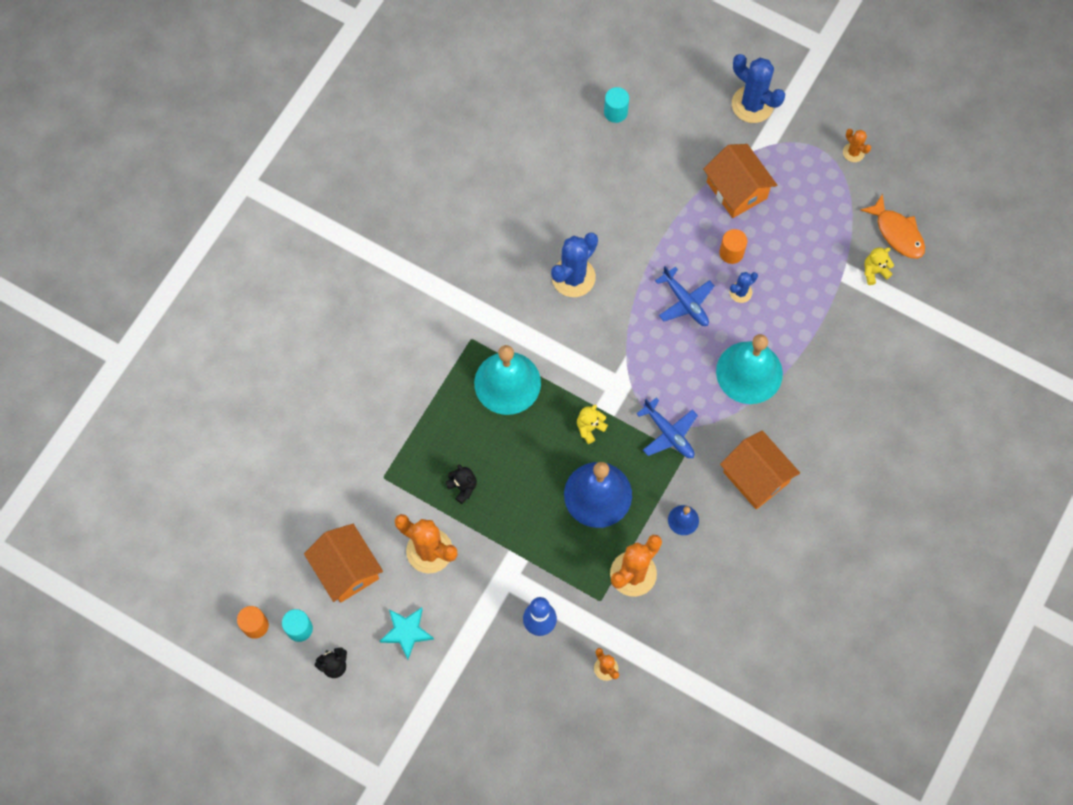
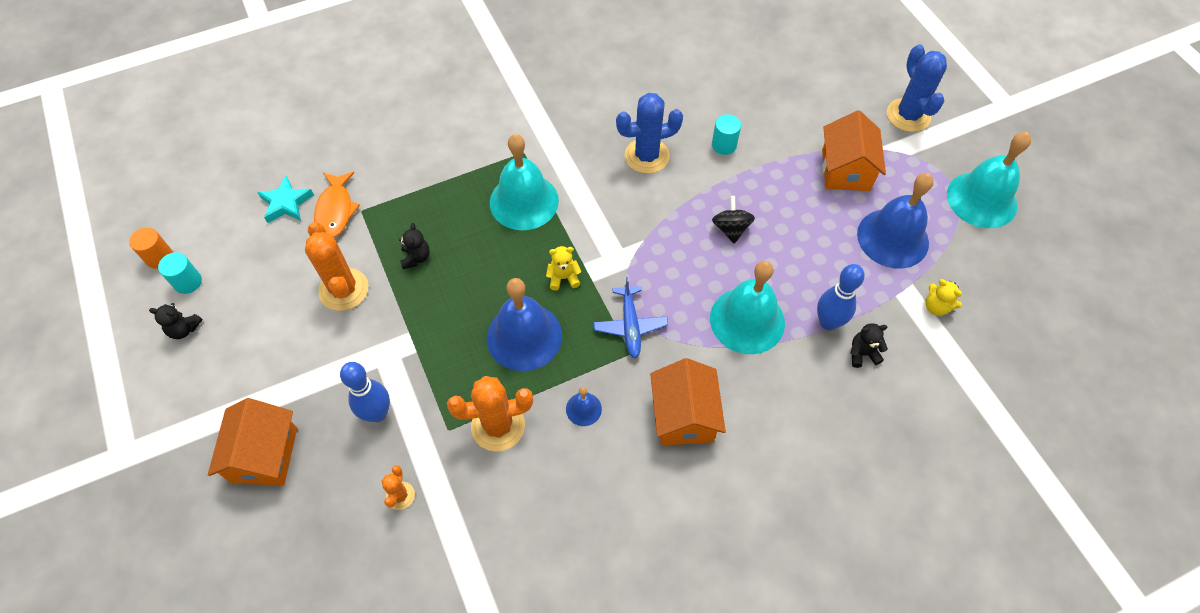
camera: 35 degrees right, 10 degrees down
(346, 569) = (267, 261): orange house -> orange house (264, 455)
(406, 632) = (264, 342): turquoise star -> turquoise star (286, 203)
(615, 112) = (780, 61): turquoise cylinder -> turquoise cylinder (724, 145)
(685, 302) = (731, 229): blue plane -> black spinning top
(731, 253) = (804, 214): orange cylinder -> none
(740, 292) = (789, 250): blue cactus -> none
(807, 335) = (828, 322): none -> blue bowling pin
(809, 231) = (892, 238): none -> blue bell
(846, 345) = (862, 353): none -> black teddy bear
(853, 152) = (982, 199): orange cactus -> turquoise bell
(874, 271) = (936, 307): yellow teddy bear -> yellow teddy bear turned 150 degrees counterclockwise
(897, 233) = (983, 287): orange fish -> orange fish (335, 210)

